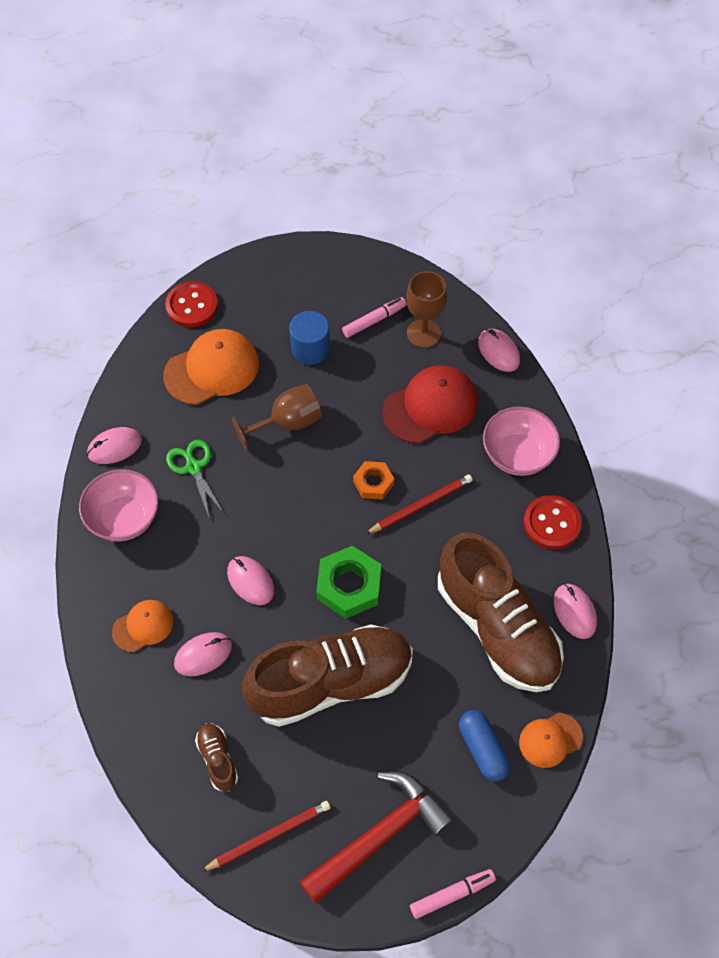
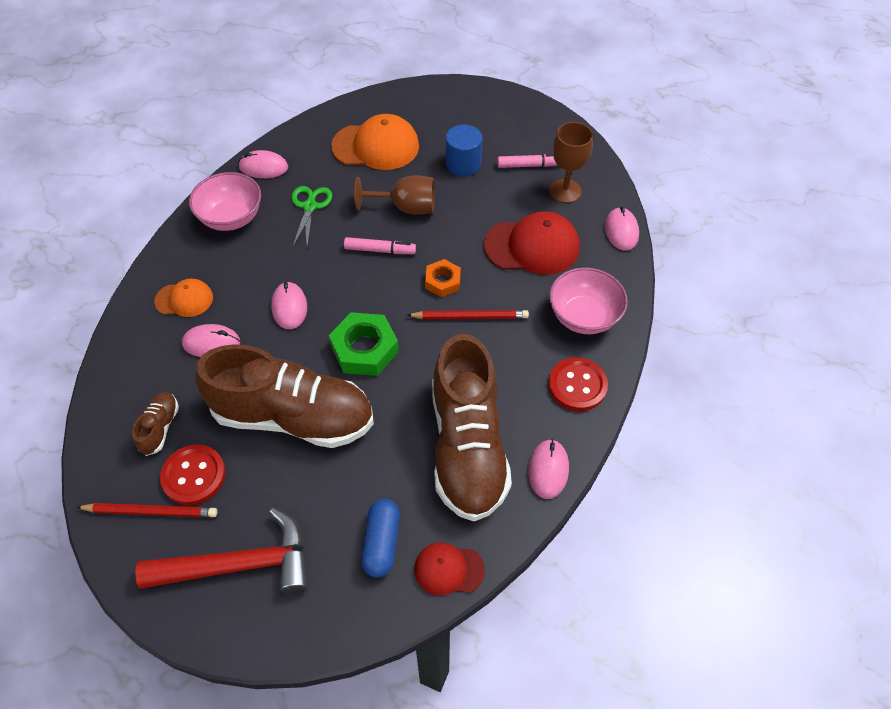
camera: 30 degrees right, 5 degrees down
(192, 306) = (394, 98): red button -> red button (194, 475)
(452, 894) = (262, 655): pink marker -> pink marker (380, 250)
(550, 740) = (448, 569): orange cap -> red cap

